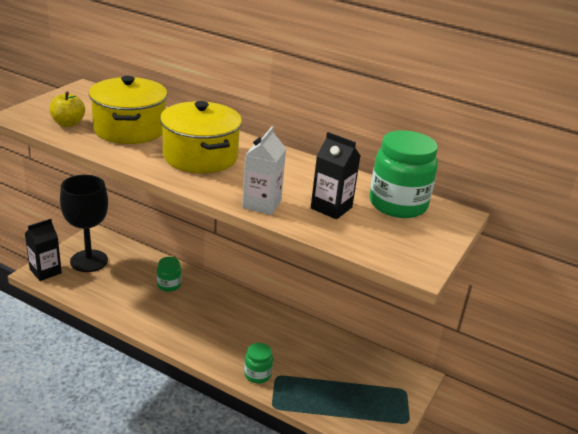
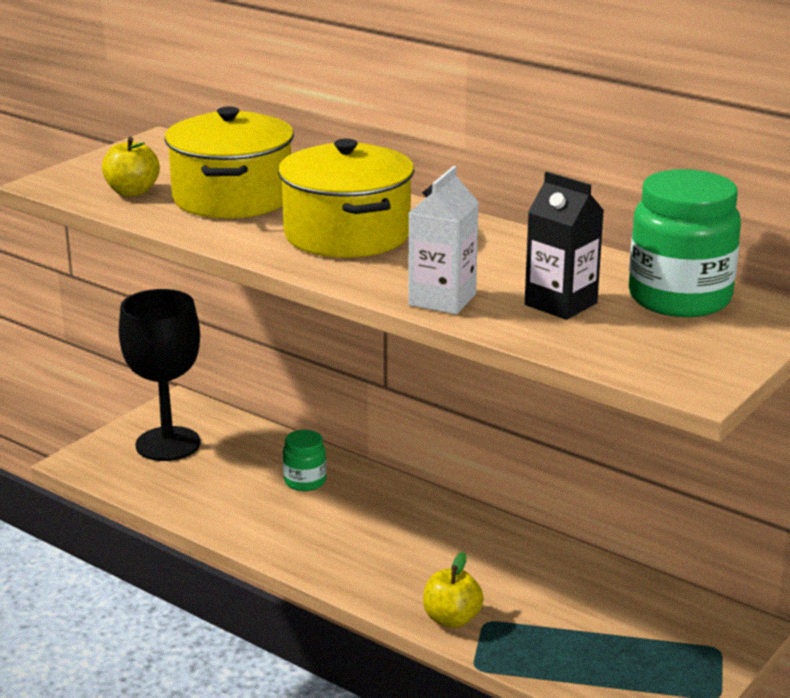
camera: 10 degrees right, 5 degrees down
(45, 271) = (94, 460): black carton -> none
(257, 374) = (451, 619): green jar -> yellow apple

